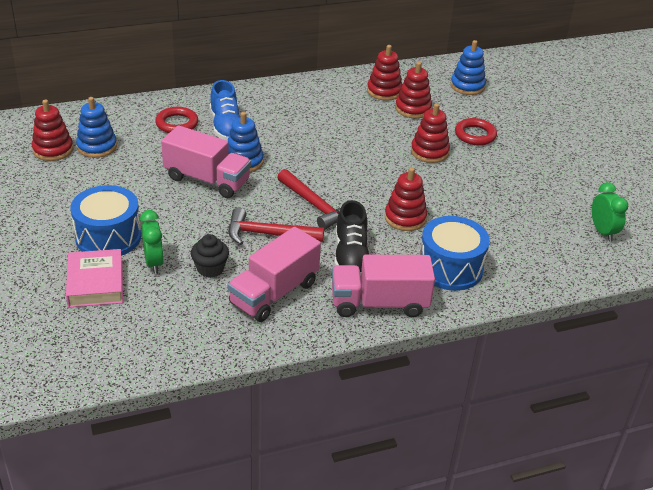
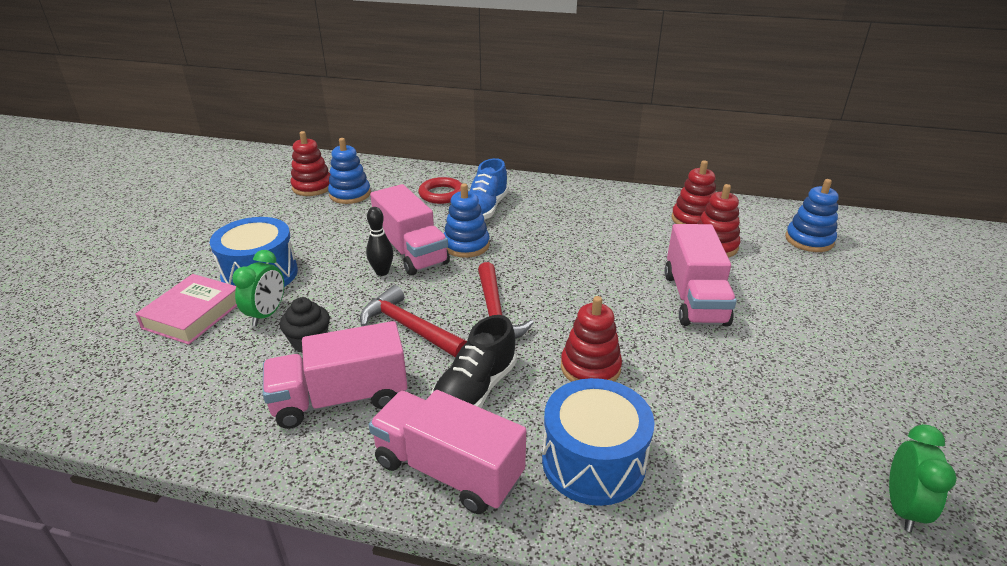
camera: 35 degrees right, 5 degrees down
(203, 203) = (382, 272): none -> black bowling pin
(429, 152) = (694, 299): red stacking toy -> pink truck
(475, 135) = (776, 297): red ring -> none

